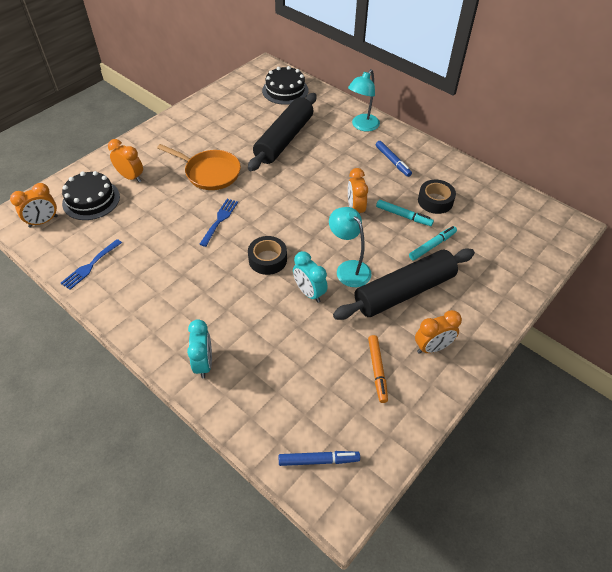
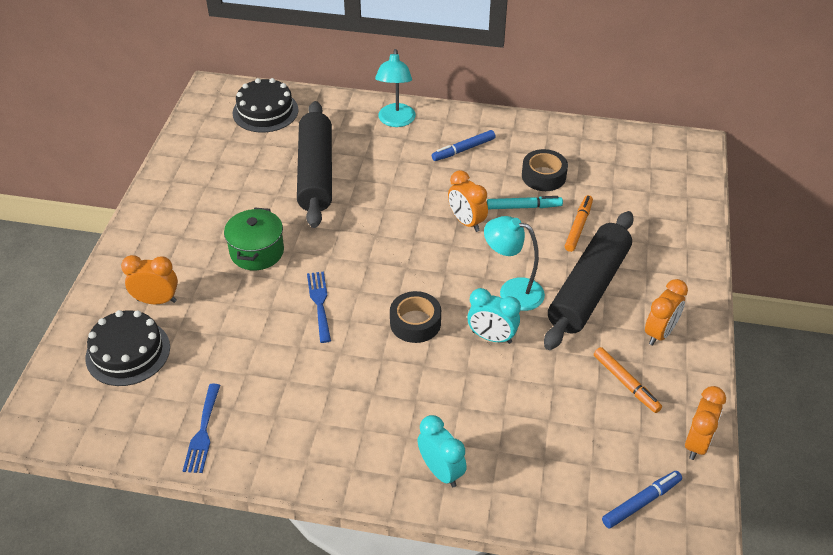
camera: 30 degrees left, 5 degrees down
(43, 221) = (85, 409): orange clock -> orange clock (697, 443)
(209, 173) = (257, 252): orange pan -> green pot
(392, 161) = (463, 149): blue marker -> blue marker turned 120 degrees clockwise
(432, 246) = (578, 227): turquoise marker -> orange marker

